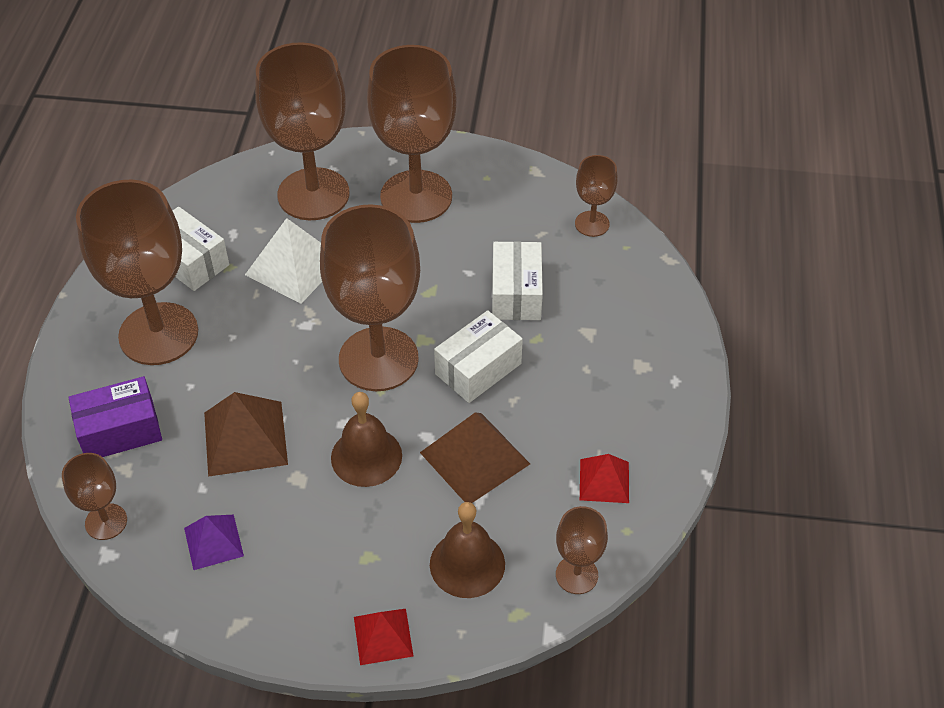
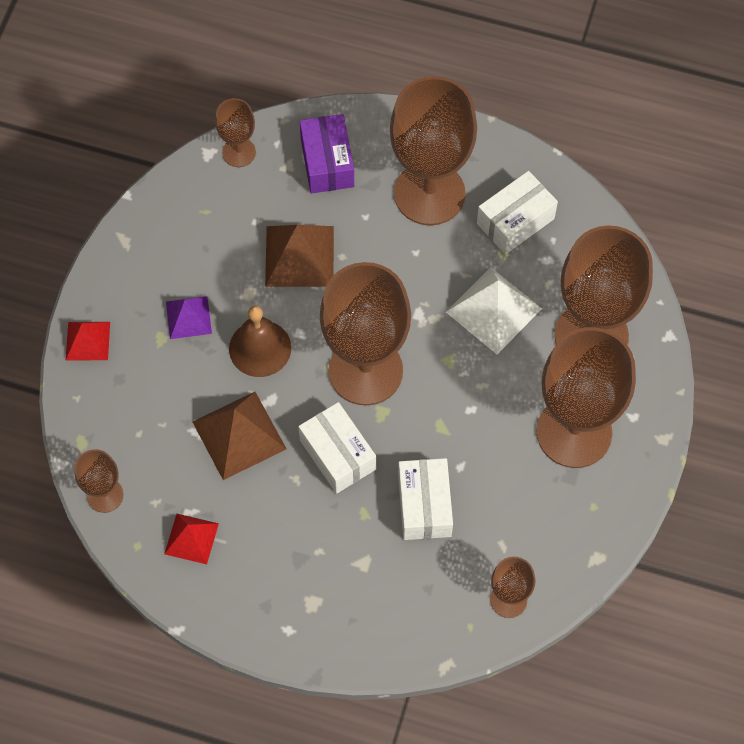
camera: 100 degrees right, 15 degrees up
(213, 542) = (202, 227): purple pyramid -> purple pyramid (188, 317)
(467, 564) = (136, 412): brown bell -> none
(516, 293) = (424, 505): white box -> white box turned 75 degrees clockwise

